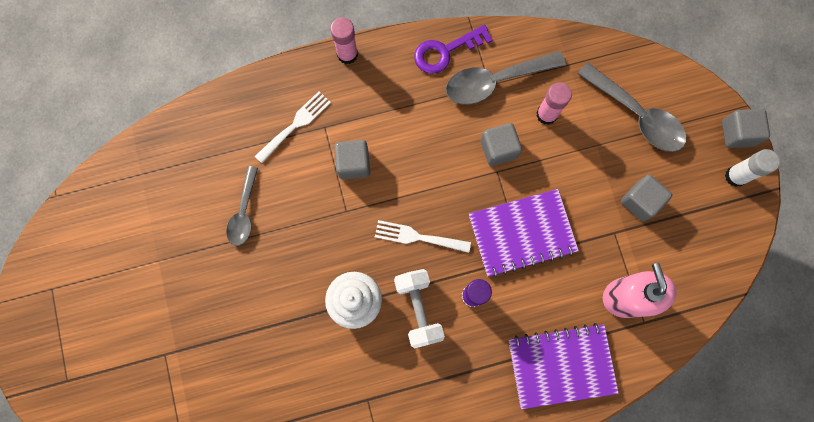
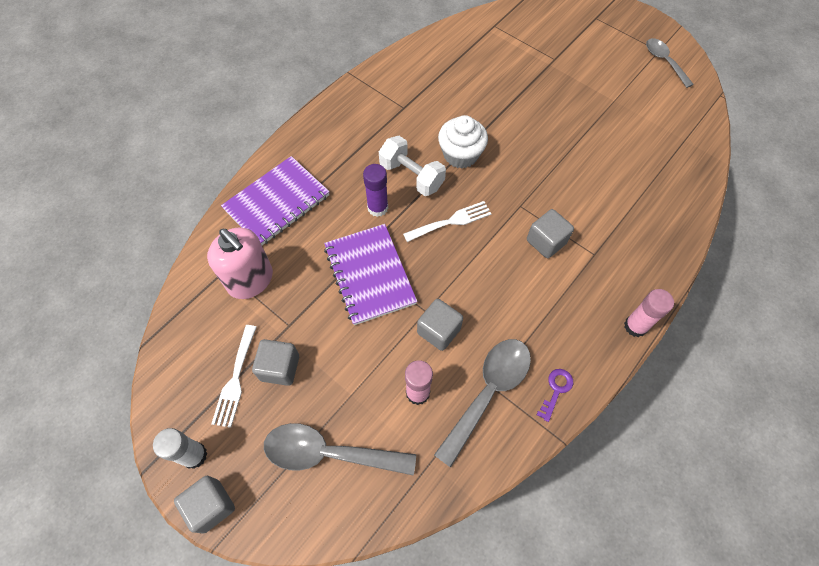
camera: 145 degrees right, 15 degrees down
(244, 212) = (591, 160): grey spoon -> grey spoon (664, 61)
(295, 125) = (617, 241): white fork -> white fork (235, 379)
(445, 51) = (556, 390): purple key -> purple key, size x0.60
(522, 233) = (369, 275): purple notebook -> purple notebook turned 60 degrees counterclockwise

